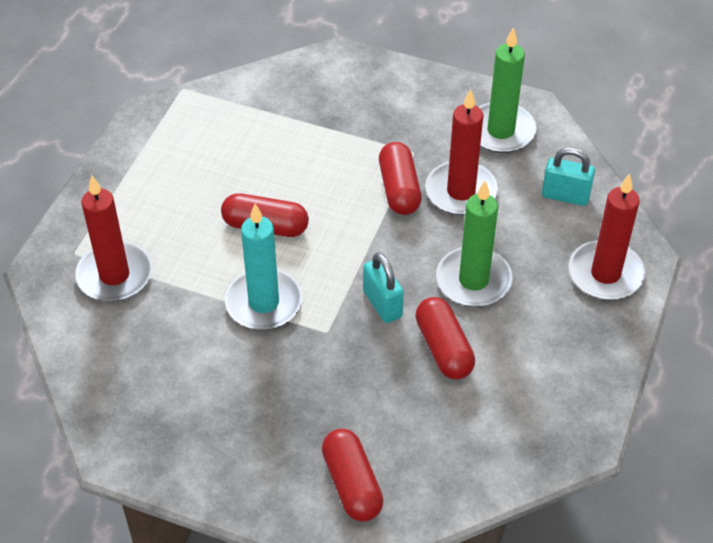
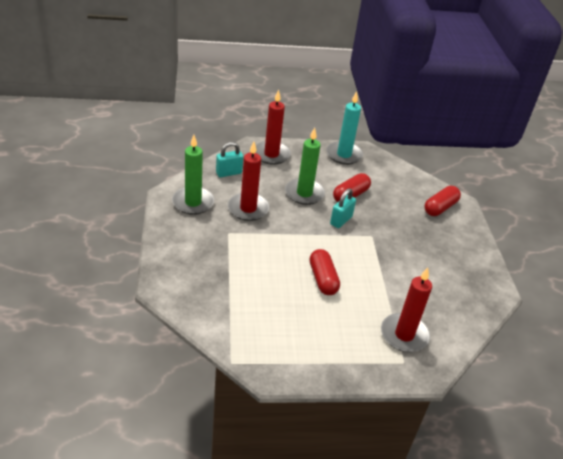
camera: 120 degrees left, 10 degrees down
(264, 303) = (373, 264): turquoise candle -> turquoise candle (344, 155)
(399, 189) = (260, 232): red capsule -> none
(565, 196) = (229, 173): turquoise padlock -> turquoise padlock turned 75 degrees clockwise

